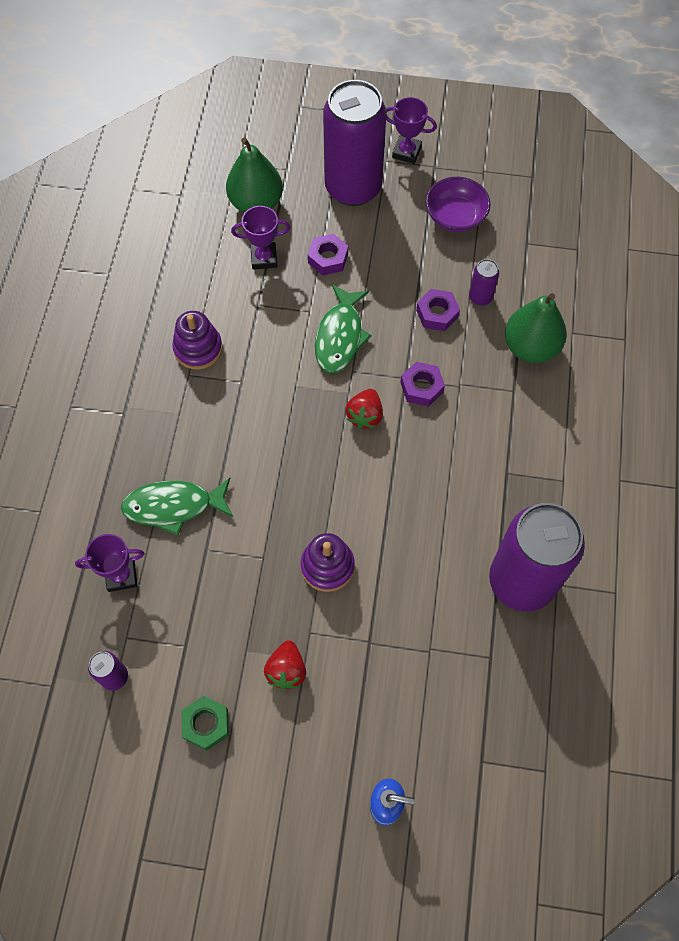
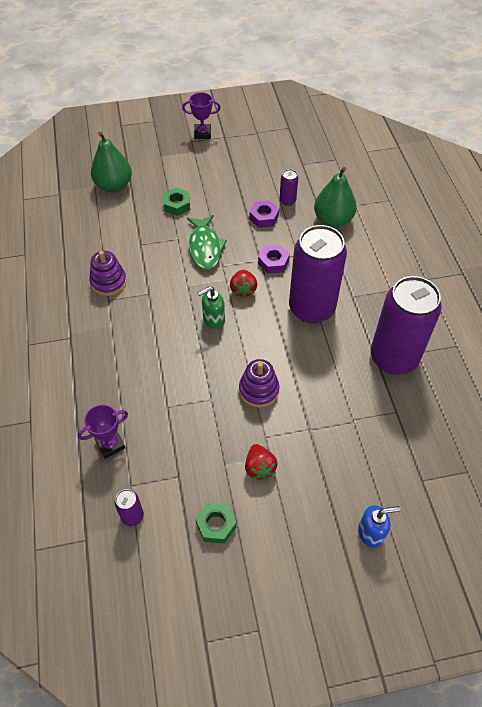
camera: 20 degrees left, 10 degrees down
(173, 506) = (131, 386): green fish -> none
(264, 258) = (133, 216): purple trophy -> none
(309, 447) = (213, 320): none -> green soap dispenser
(328, 258) = (177, 205): purple nut -> green nut
(353, 188) = (176, 161): purple can -> purple can (311, 308)
(455, 217) = (250, 161): purple bowl -> none

